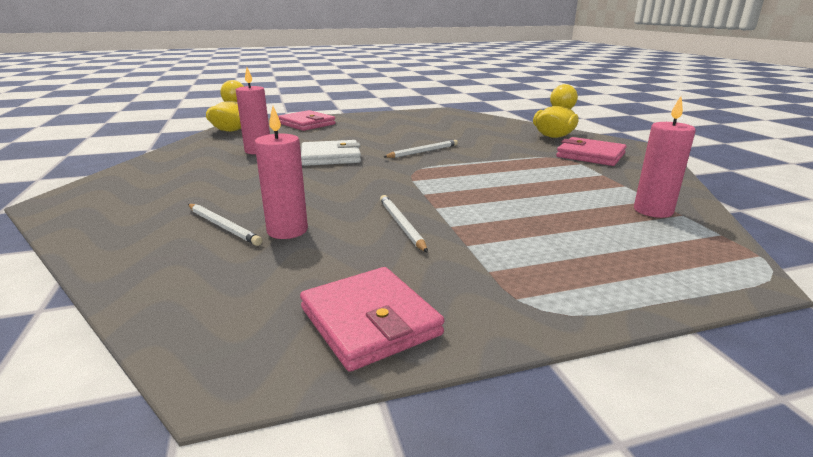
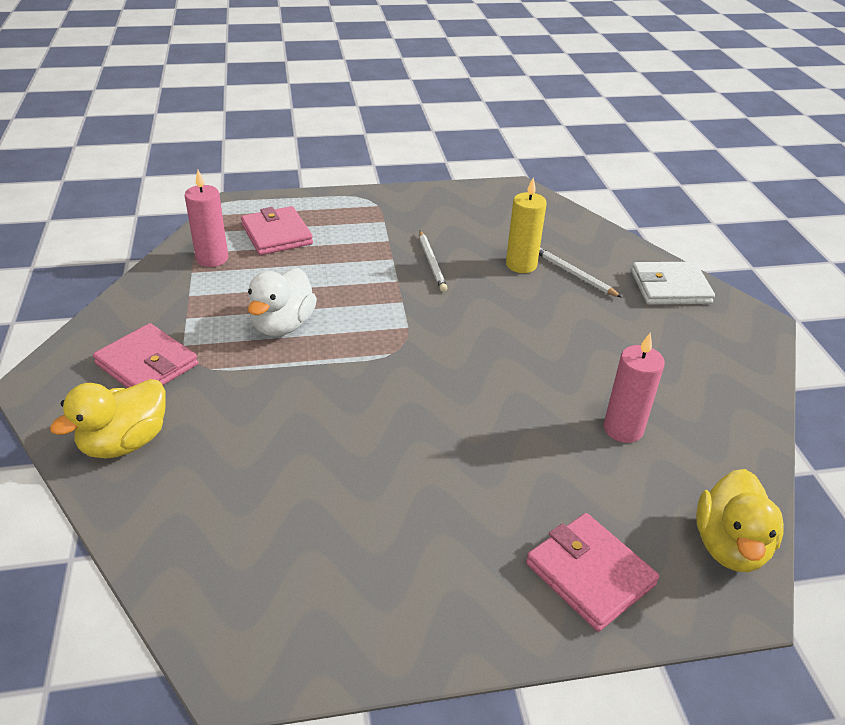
camera: 175 degrees left, 15 degrees up
(287, 231) = (521, 265): pink candle -> yellow candle
(330, 157) = (508, 396): white wallet -> white wallet (670, 287)
(370, 321) = (458, 201): pink wallet -> pink wallet (277, 234)
(423, 151) = (375, 400): white pencil -> none
(519, 175) = (283, 325): none -> white duck

